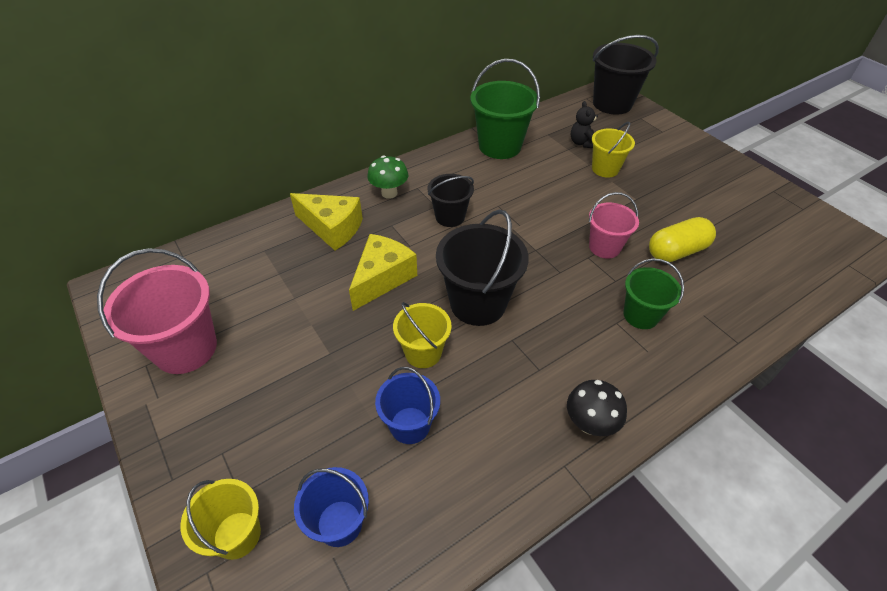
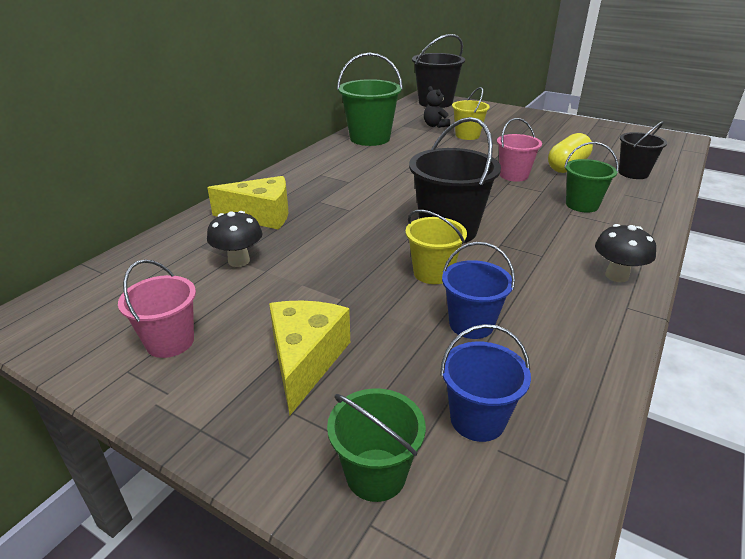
camera: 25 degrees left, 15 degrees down
(186, 348) = (170, 342): pink bucket -> pink bucket, size x0.61
(237, 535) = (376, 474): yellow bucket -> green bucket
(282, 279) = (239, 261): none -> black mushroom
(382, 278) = (344, 236): yellow cheese -> yellow cheese (305, 360)
(389, 193) = (297, 182): green mushroom -> none
(450, 217) = (369, 185): black bucket -> black bucket (633, 173)

